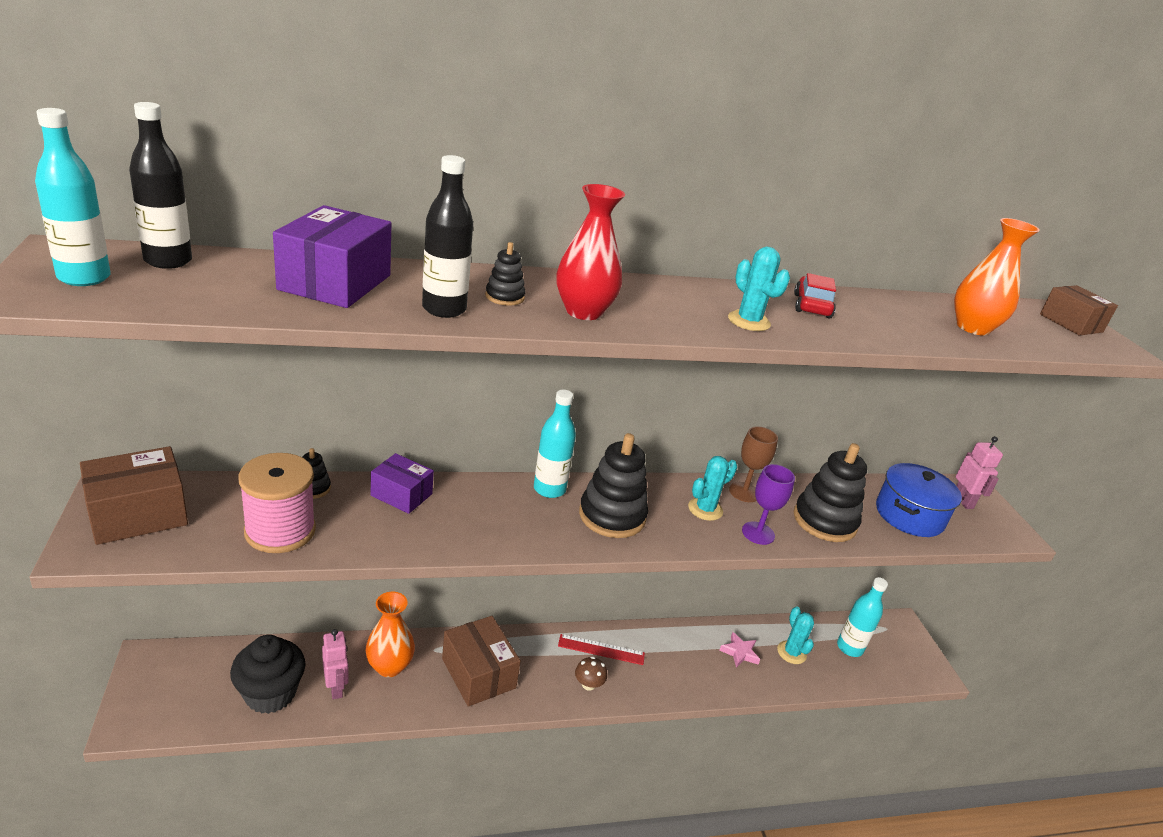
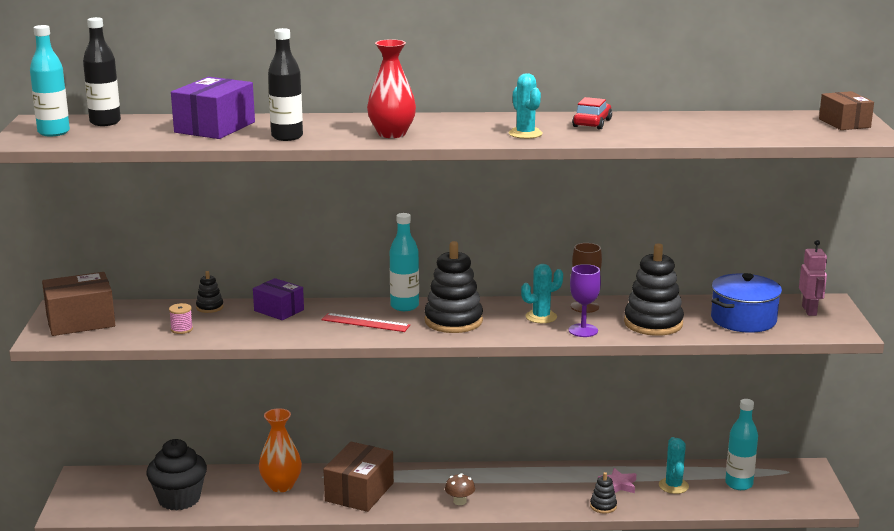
camera: 15 degrees right, 10 degrees down
(280, 531) = (182, 329): pink spool -> pink spool, size x0.42
(336, 688) = (234, 497): pink robot -> none
(478, 673) = (359, 492): brown box -> brown box turned 45 degrees clockwise
(504, 297) = (335, 129): black stacking toy -> black stacking toy (603, 506)
(601, 649) = (479, 480): red ruler -> red ruler (365, 322)
(972, 328) = (734, 130): orange vase -> none

